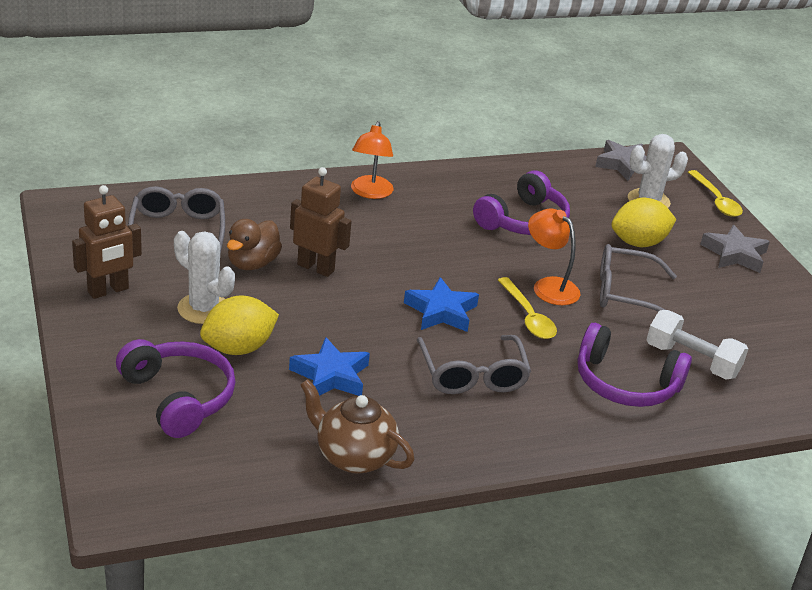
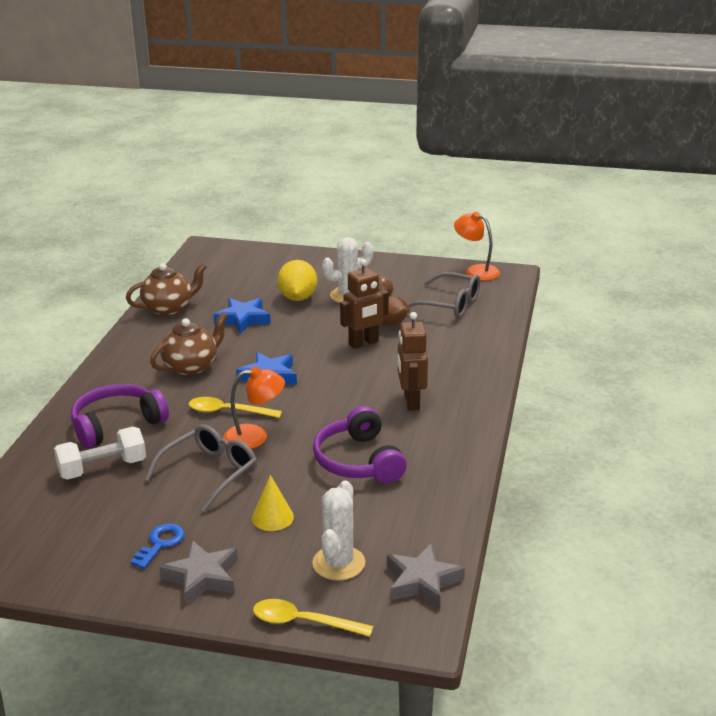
camera: 125 degrees right, 5 degrees down
(108, 291) = (392, 272): brown robot -> brown robot (411, 401)
(179, 397) = (270, 274): purple headphones -> none
(370, 193) = (456, 395): orange lamp -> orange lamp (476, 271)
(472, 375) = (191, 366): grey glasses -> brown teapot
(638, 243) = (272, 517): yellow lemon -> yellow cone
(730, 287) = (160, 543): none -> blue key

